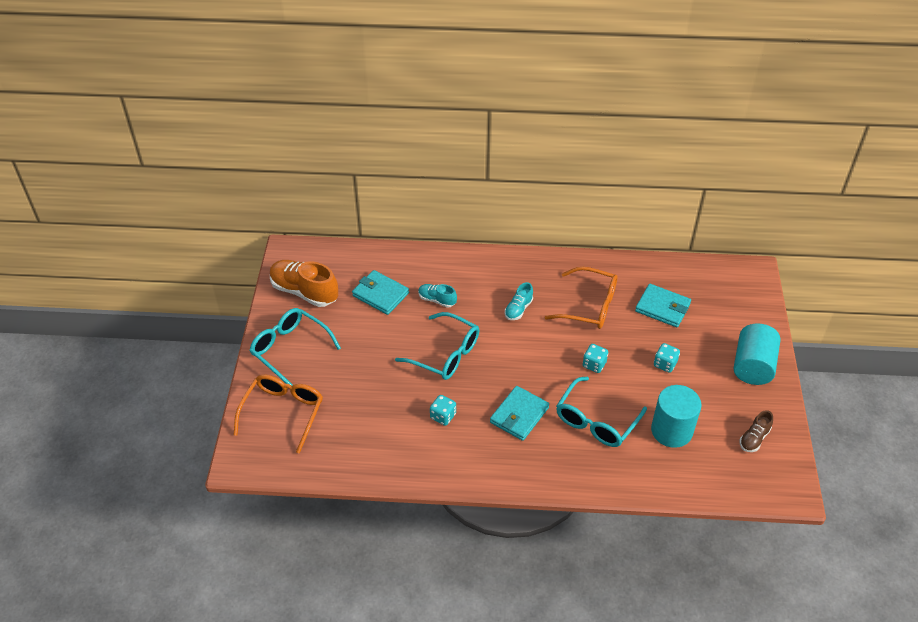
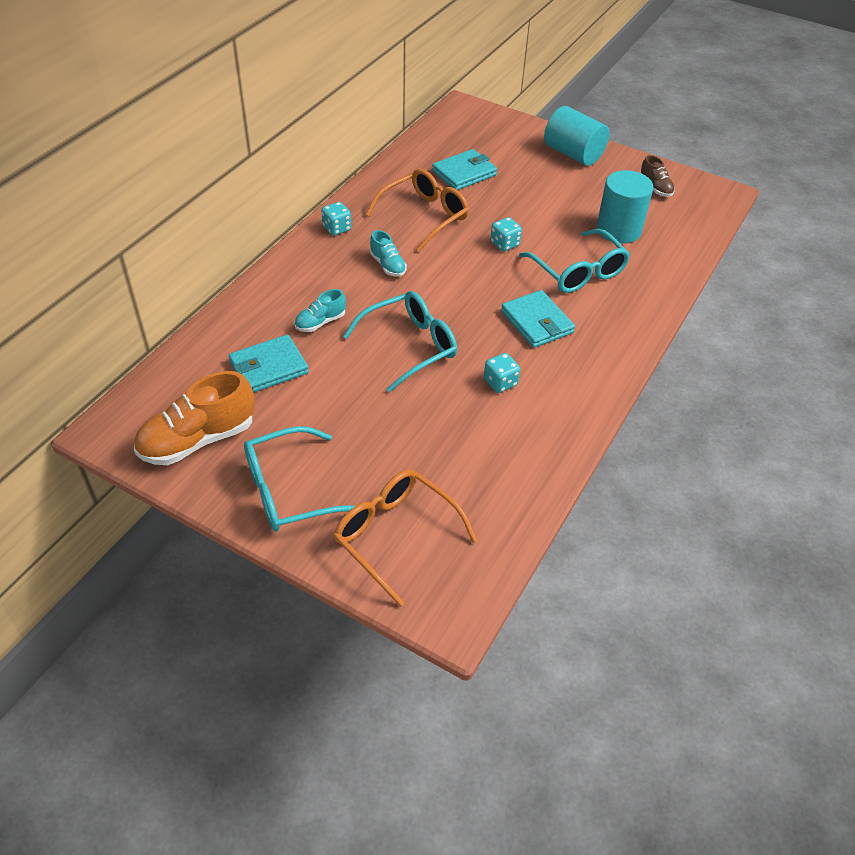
camera: 65 degrees left, 0 degrees up
(665, 364) = (536, 200): turquoise dice -> turquoise dice (337, 228)

